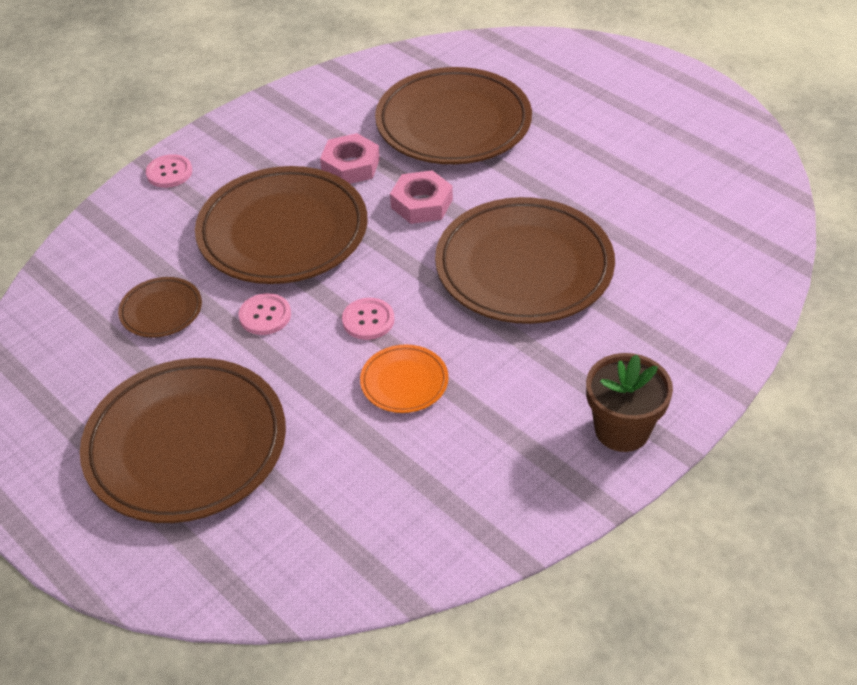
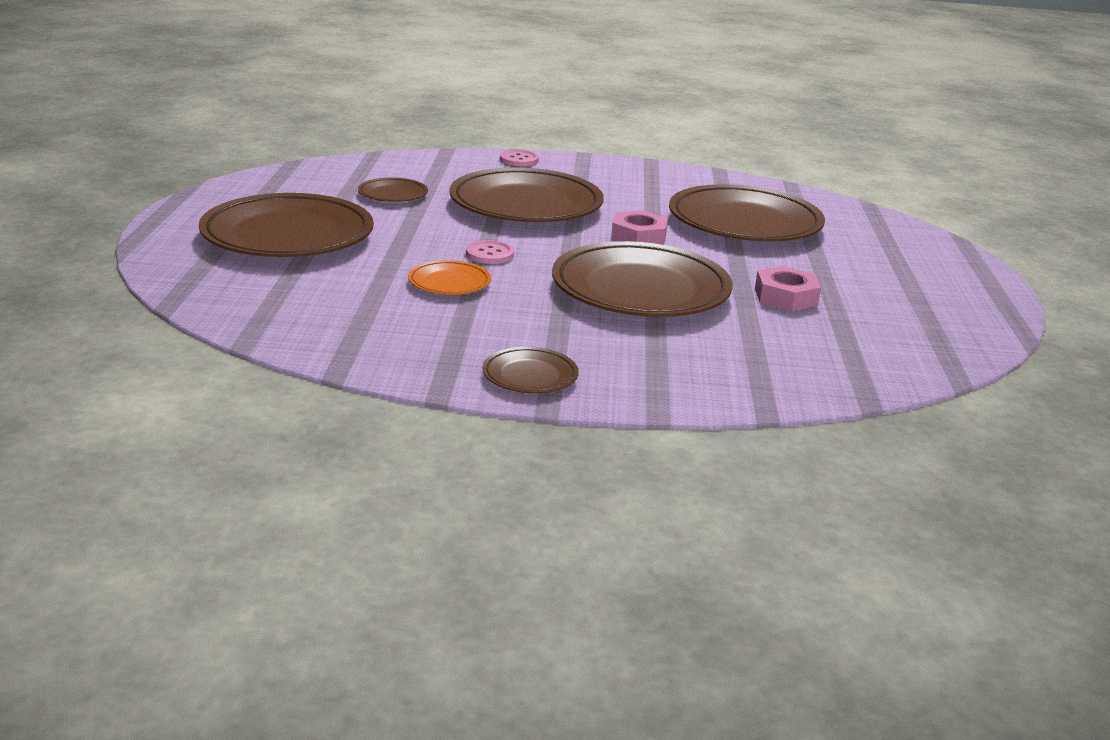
camera: 45 degrees right, 20 degrees down
(265, 315) = (439, 223): pink button -> none
(350, 166) = (631, 205): pink nut -> pink nut (785, 297)
(622, 430) = (530, 376): brown flower pot -> brown plate

